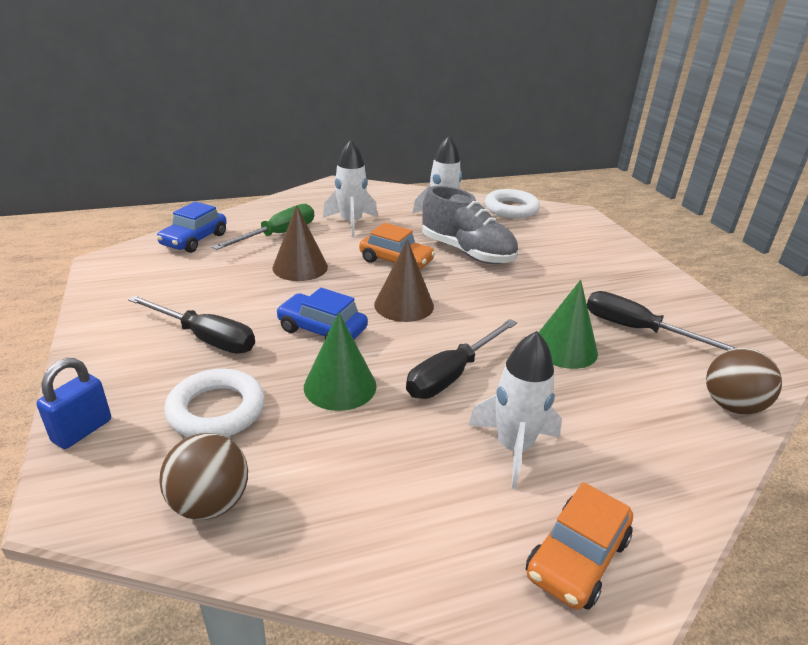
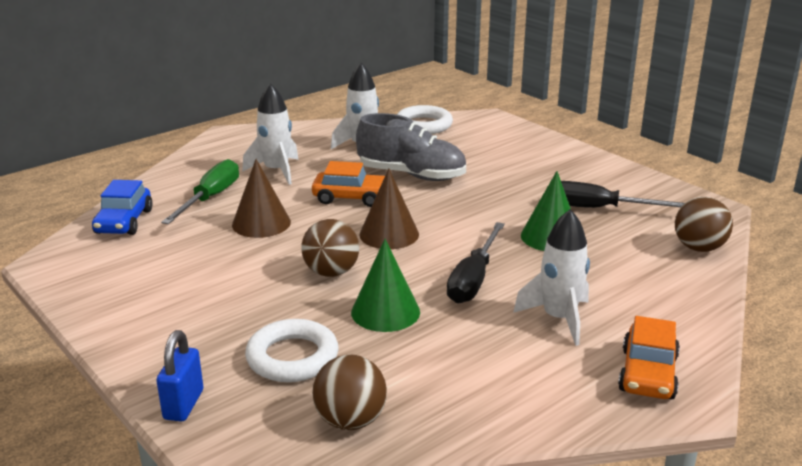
camera: 20 degrees left, 5 degrees down
(205, 338) = (225, 306): black screwdriver -> none
(322, 330) = (331, 272): blue car -> brown ball

